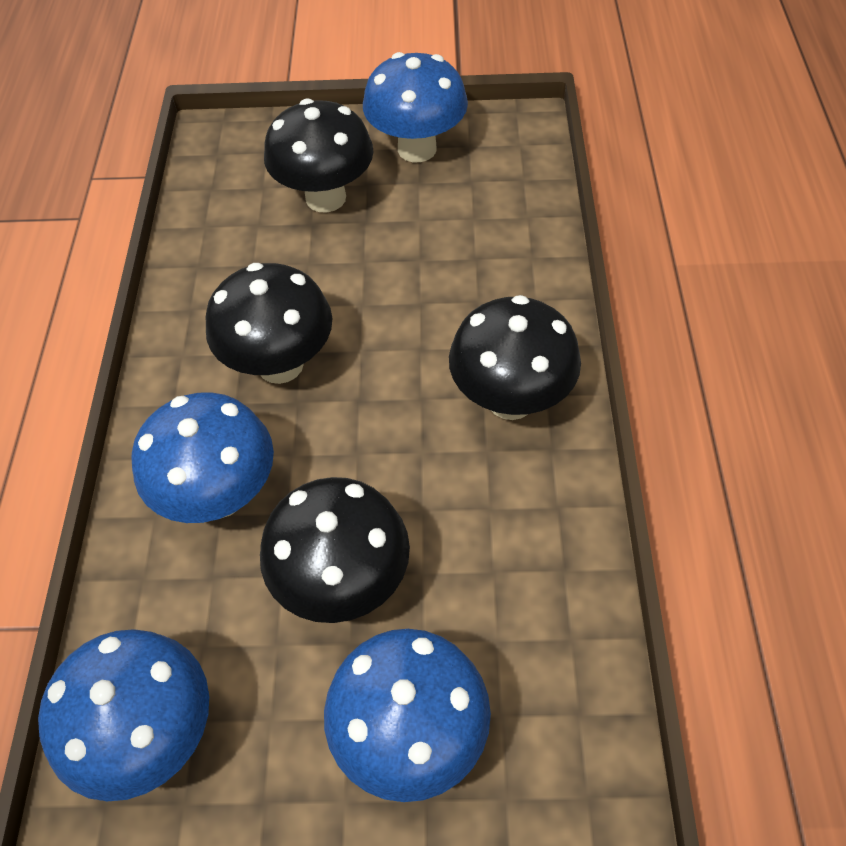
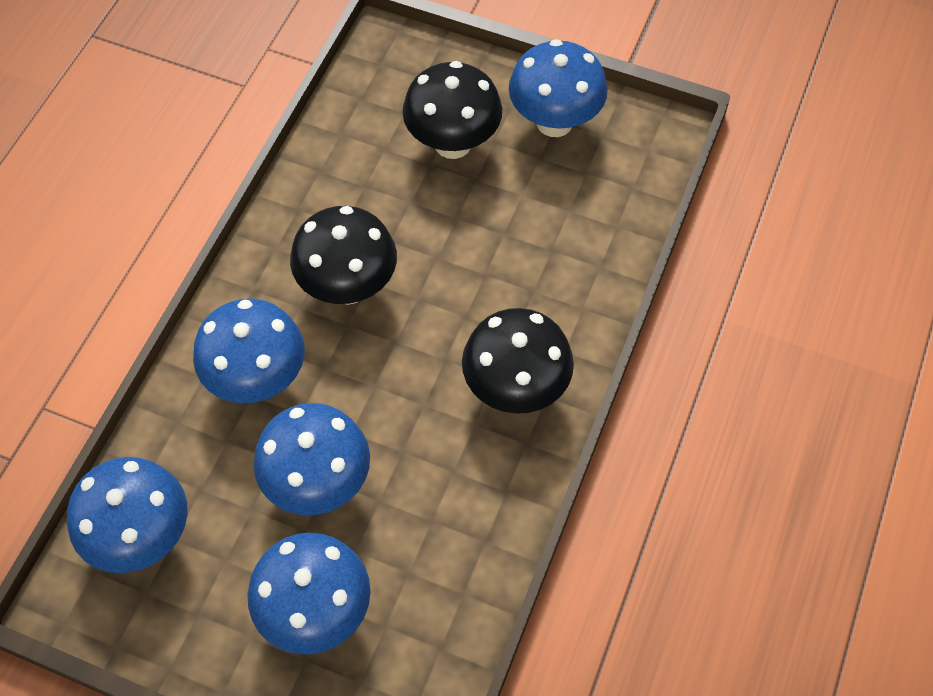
camera: 20 degrees right, 5 degrees up
(343, 582) = (318, 483): black mushroom -> blue mushroom

